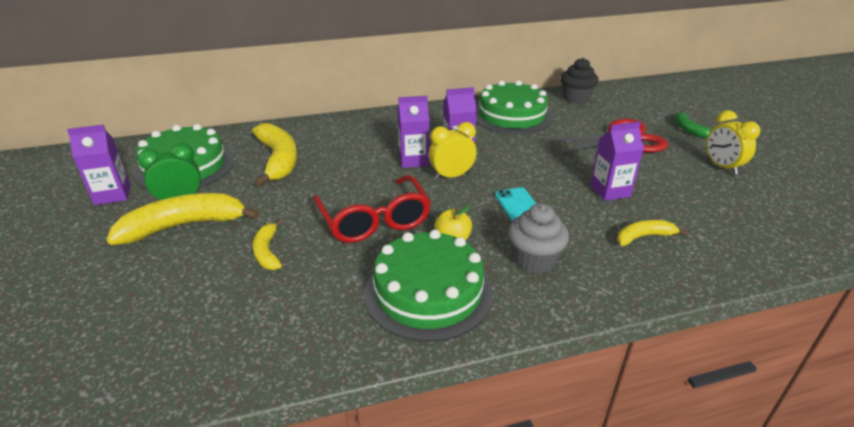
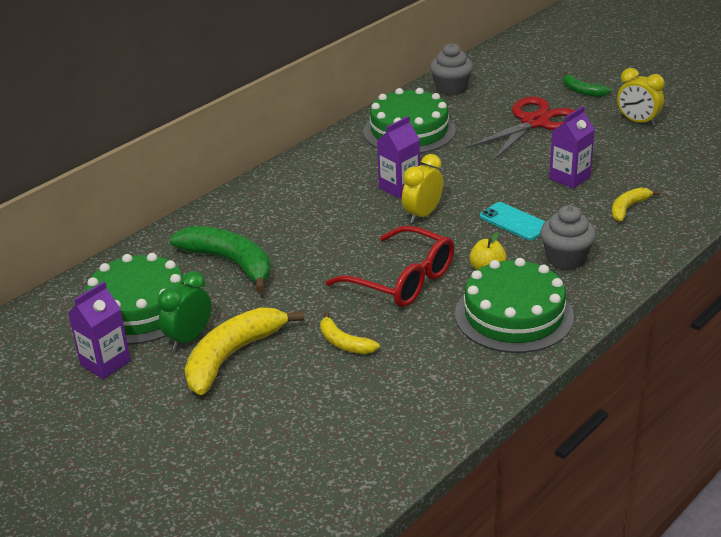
camera: 30 degrees left, 0 degrees up
(278, 160) = (230, 263): yellow banana -> green banana
(413, 160) = (368, 212): purple carton -> none
(576, 98) = (451, 88): black cupcake -> grey cupcake

